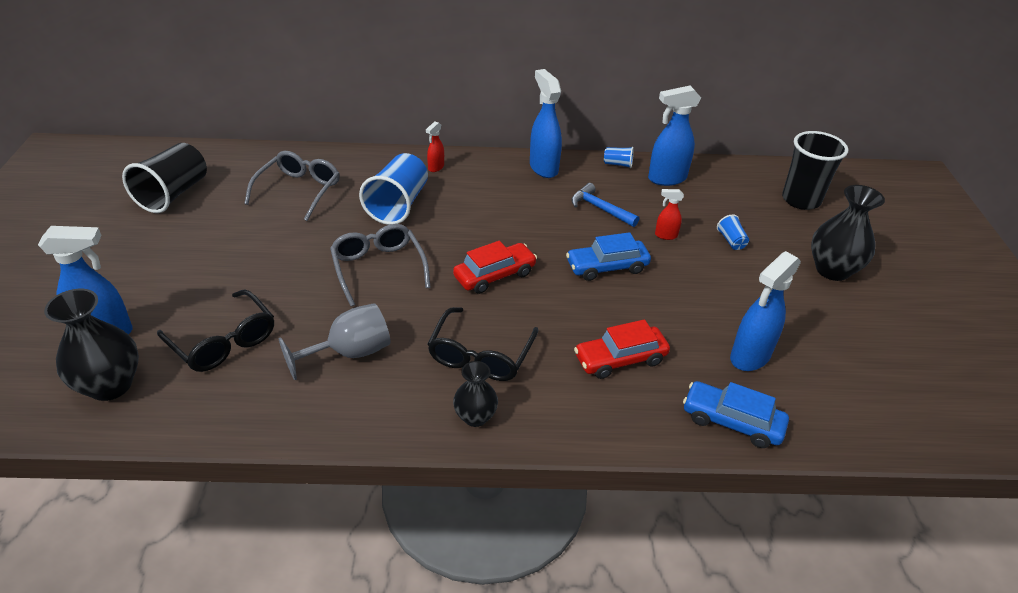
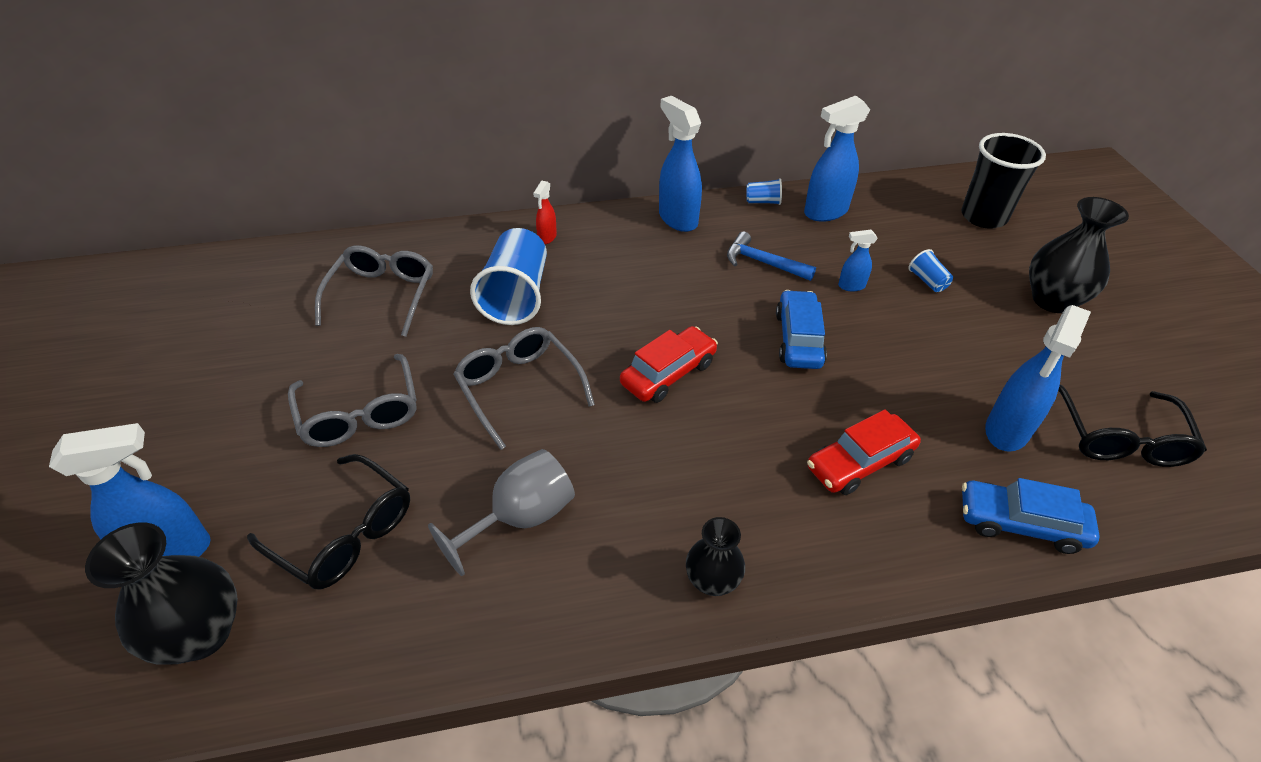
camera: 10 degrees left, 5 degrees up
(173, 194) = (214, 326): black cup -> none
(258, 267) = (360, 413): none -> grey glasses
(480, 355) = (689, 489): black glasses -> black glasses (1119, 438)
(607, 267) = (799, 339): blue car -> blue car turned 120 degrees clockwise
(665, 235) = (851, 286): red spray bottle -> blue spray bottle

